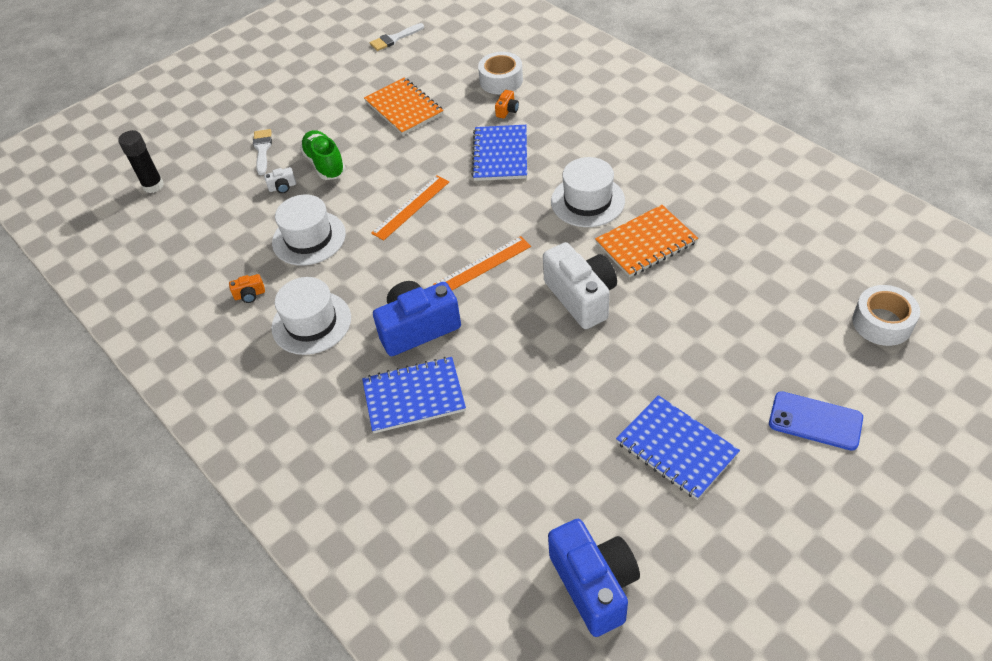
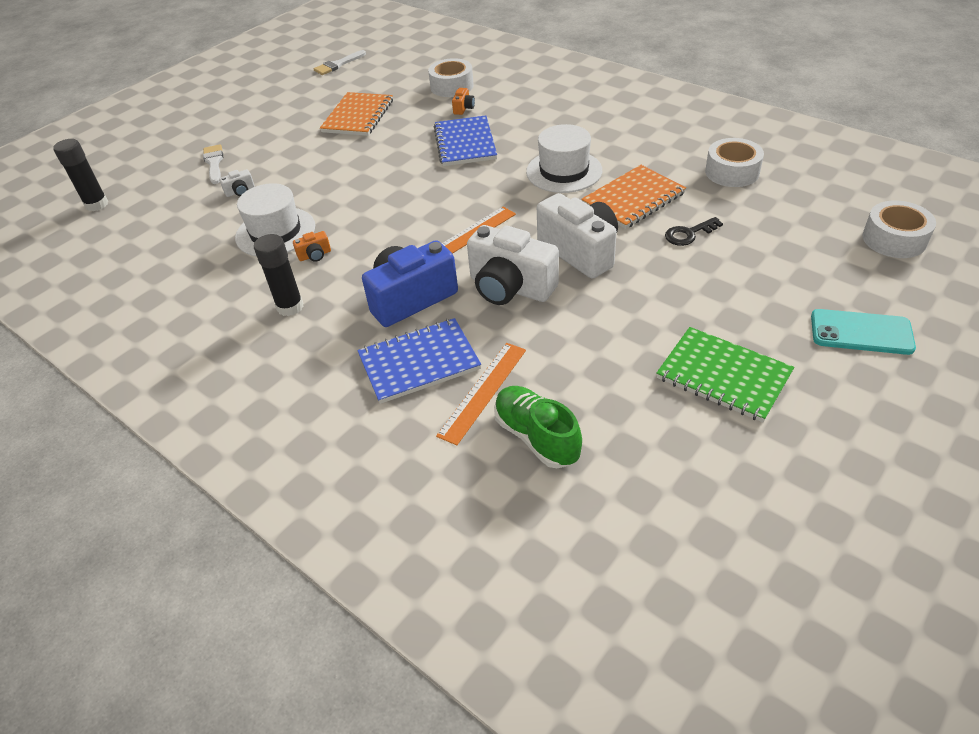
camera: 10 degrees left, 5 degrees down
(250, 295) = (216, 289): orange camera -> orange camera (315, 255)
(311, 323) = (290, 307): white hat -> black glue stick
(325, 164) = (283, 168): green shoe -> green shoe (536, 437)
(404, 108) = (358, 116): orange notebook -> orange notebook turned 60 degrees clockwise
(411, 207) = (381, 194): orange ruler -> orange ruler (483, 391)
(509, 328) = (510, 287): none -> white camera
(594, 584) = (674, 525): blue camera -> none
(676, 448) = (723, 376): blue notebook -> green notebook
(687, 290) = (688, 234): none -> black key
(750, 222) = (732, 172): none -> white tape
(815, 421) = (861, 332): blue phone -> turquoise phone

